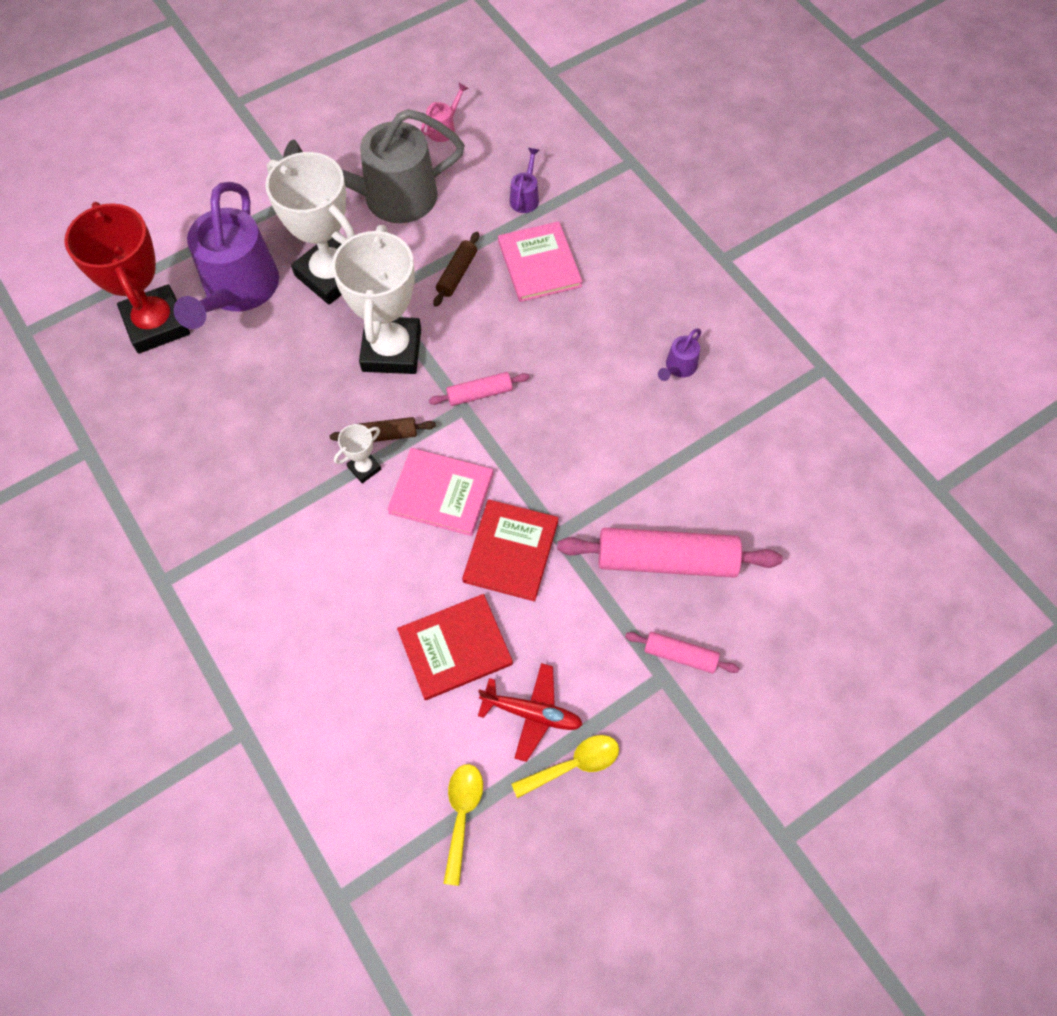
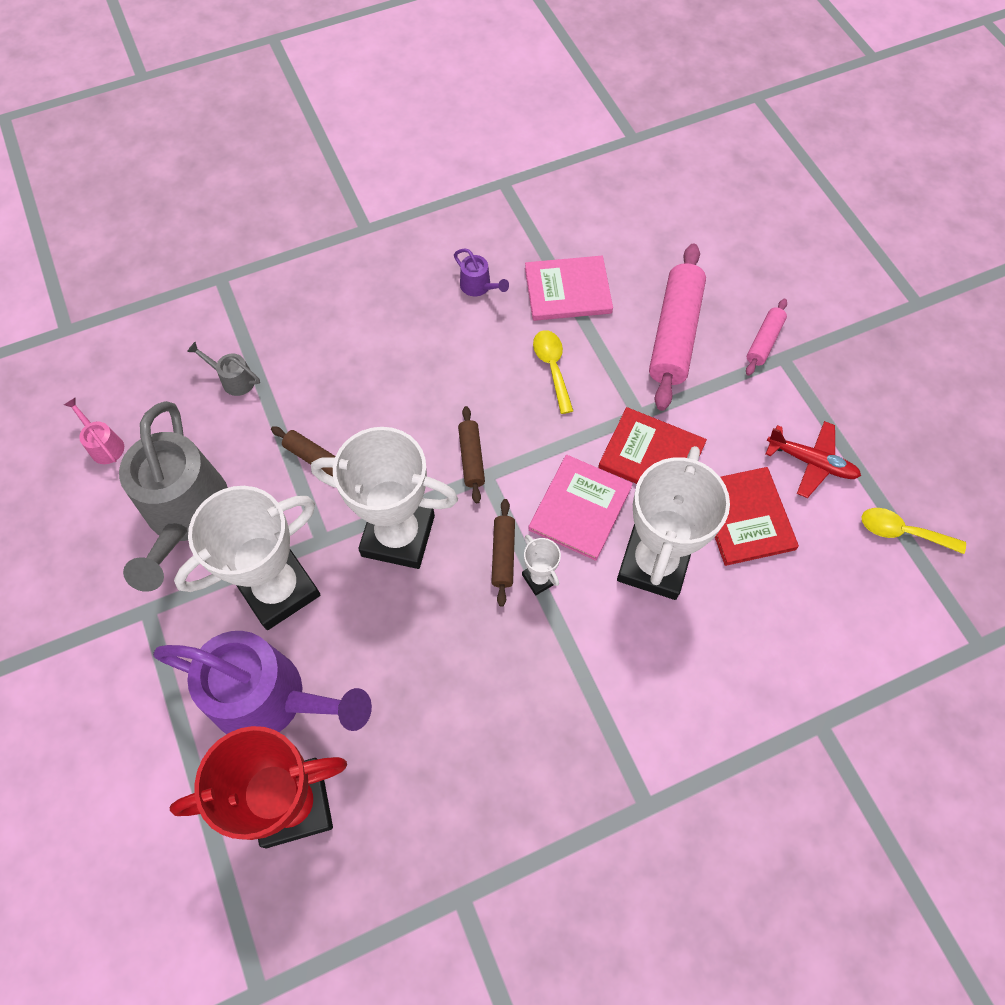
camera: 80 degrees left, 0 degrees up
(392, 565) = (653, 563): none -> white trophy
(479, 393) = (471, 458): pink rolling pin -> brown rolling pin
(525, 197) = (233, 379): purple watering can -> grey watering can
(532, 713) = (811, 462): red plane -> red plane turned 90 degrees clockwise
(539, 264) = (325, 380): pink book -> pink book (568, 290)
(573, 764) = (858, 437): yellow spoon -> yellow spoon (552, 367)

